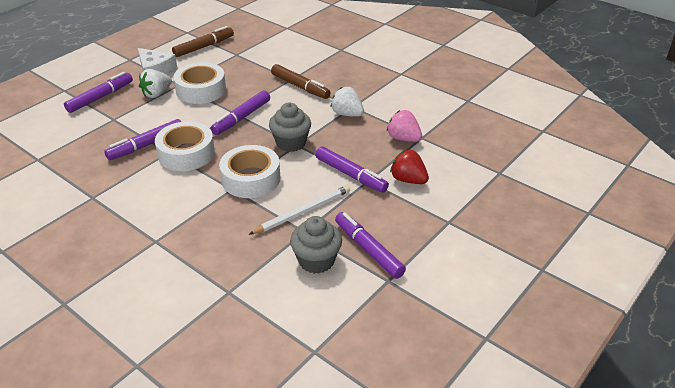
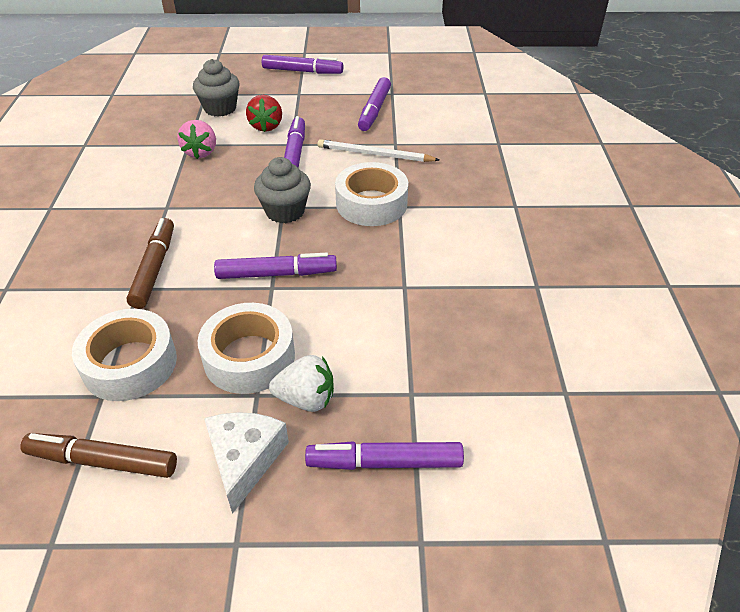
camera: 130 degrees left, 5 degrees up
(146, 145) = (417, 314): purple marker -> purple marker (302, 71)
(186, 153) = (390, 271): white tape -> white tape (130, 364)
(316, 260) = (416, 124): grey cupcake -> grey cupcake (220, 108)
(347, 114) = (187, 203): white strawberry -> none

